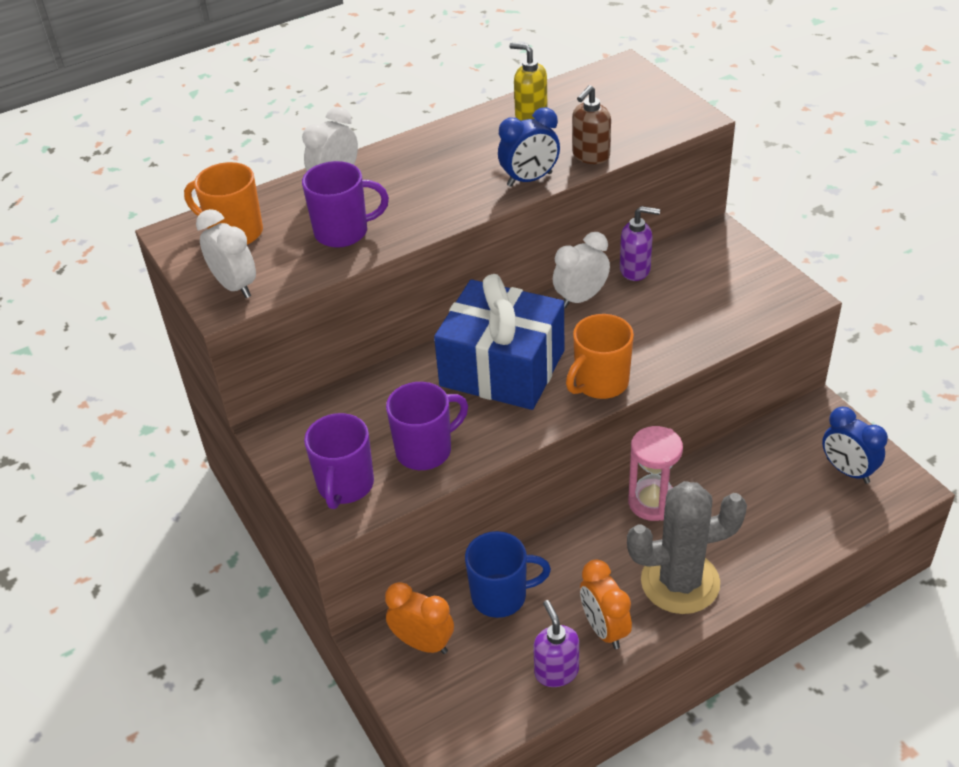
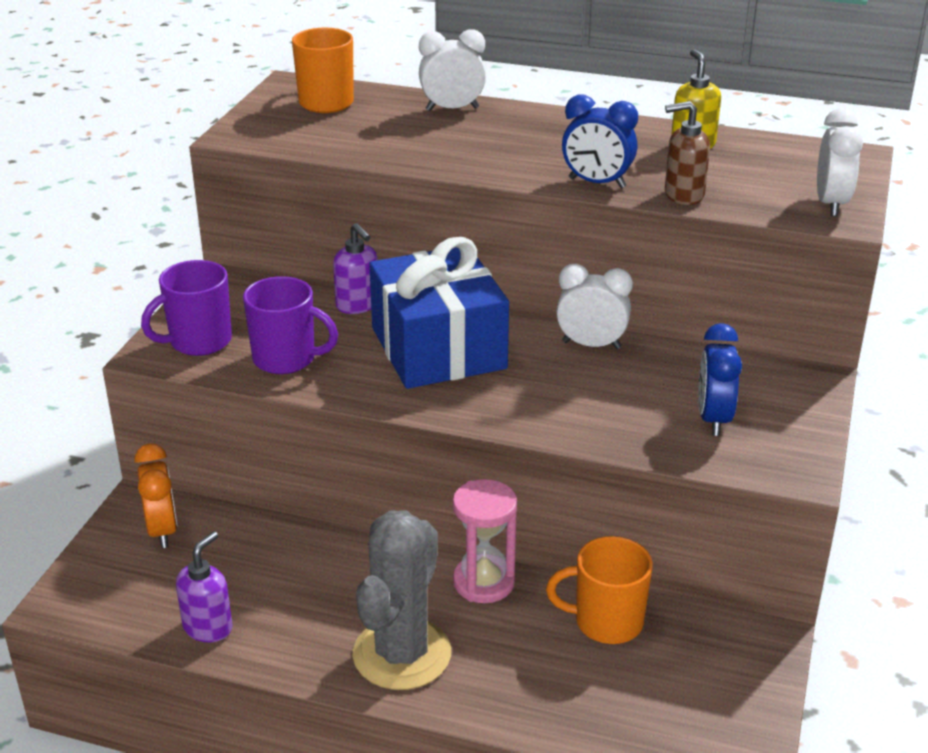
camera: 45 degrees right, 10 degrees down
(235, 286) = (262, 130): white clock -> white clock (831, 204)
(343, 232) = (392, 140): purple mug -> none
(501, 596) = (261, 547): blue mug -> none
(600, 383) = (492, 409): orange mug -> orange mug (606, 622)
(604, 629) = (289, 632): orange clock -> none
(635, 270) = (679, 356): purple soap dispenser -> purple soap dispenser (358, 305)
(680, 582) = (402, 654): grey cactus -> grey cactus turned 75 degrees clockwise
(847, 471) = (705, 705): blue clock -> blue clock (713, 419)

